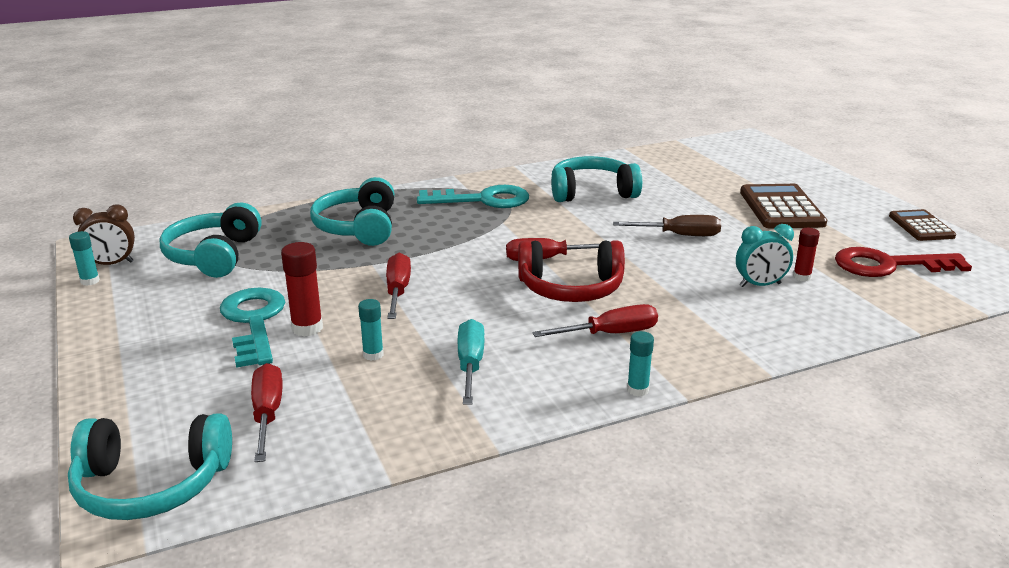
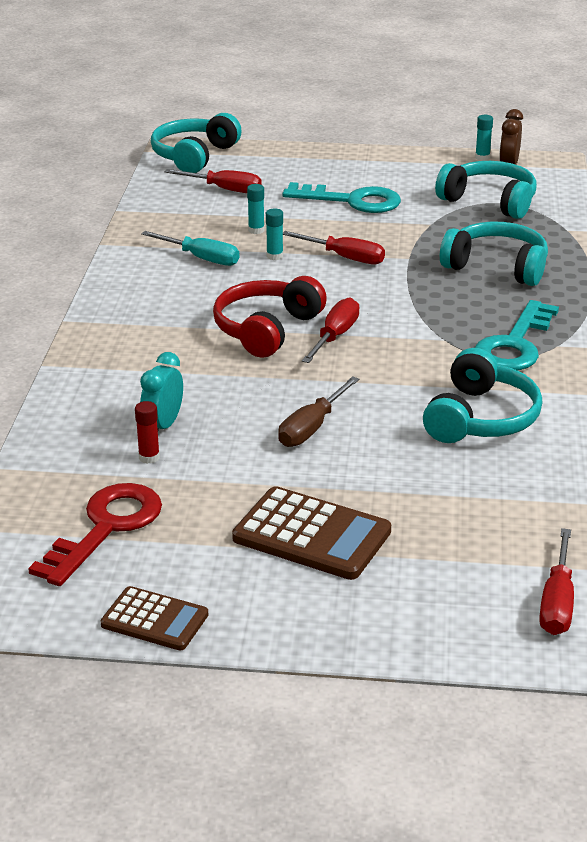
camera: 120 degrees right, 5 degrees up
(307, 328) = (321, 216): red glue stick -> none
(610, 334) = (176, 321): red screwdriver -> red screwdriver (557, 602)
(637, 390) = (94, 306): turquoise glue stick -> turquoise glue stick (274, 256)

